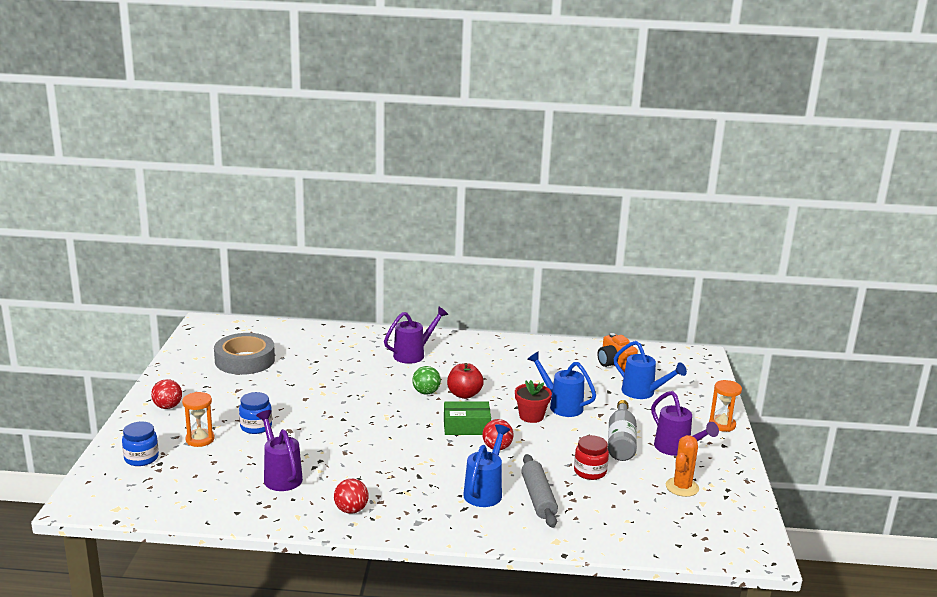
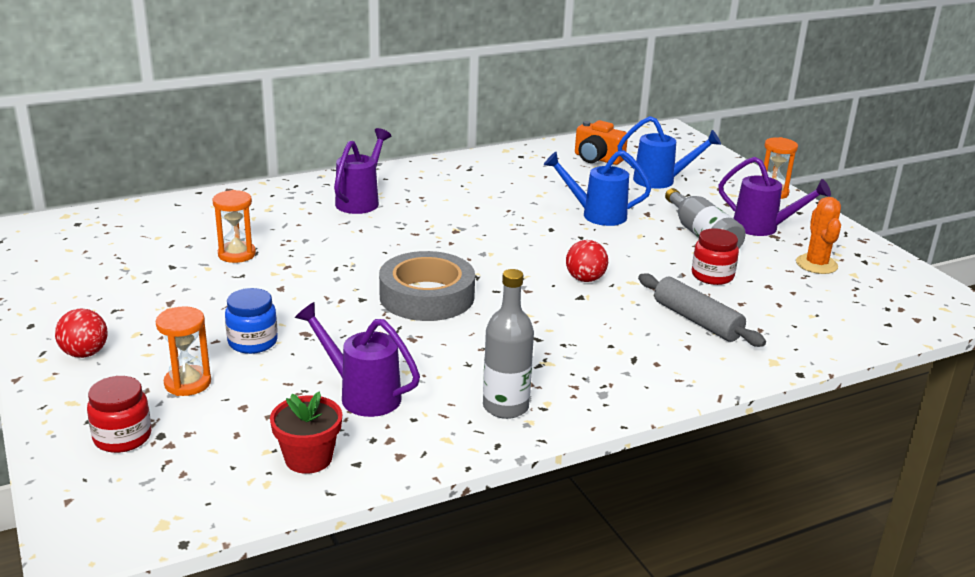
camera: 30 degrees left, 5 degrees up
(141, 458) = (122, 437): blue jar -> red jar
(245, 360) = (137, 262): grey tape -> grey tape (427, 296)
(303, 370) = (237, 254): none -> orange hourglass
(351, 510) = (505, 407): red ball -> grey bottle
(426, 392) = (428, 240): green ball -> none
(464, 394) = (476, 231): red apple -> none
(466, 426) = (522, 265): green box -> none
(485, 491) = (633, 332): blue watering can -> none
(531, 416) = (579, 234): red flower pot -> red flower pot (308, 458)

